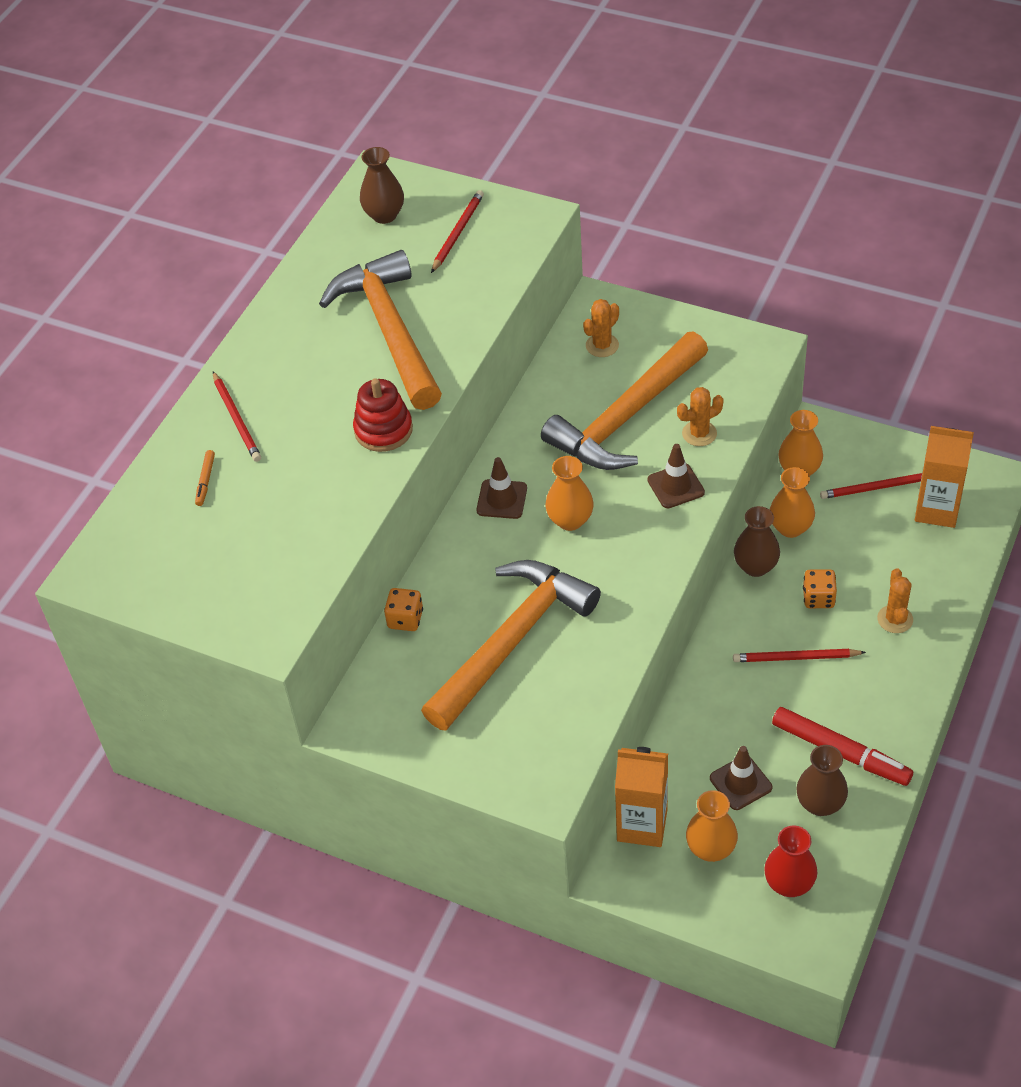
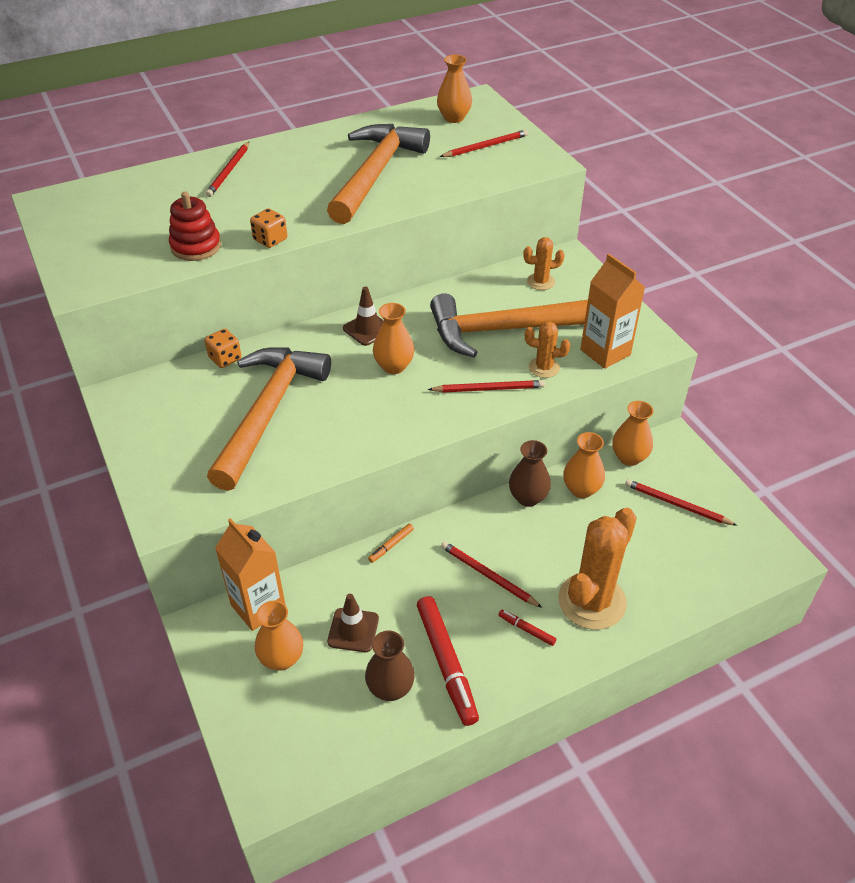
camera: 35 degrees right, 5 degrees down
(205, 481) = (168, 191): orange marker -> orange marker (391, 545)
(383, 430) = (298, 220): red stacking toy -> red stacking toy (196, 246)
(384, 215) = (454, 118): brown vase -> orange vase
(512, 640) = (268, 411): orange hammer -> orange hammer turned 60 degrees counterclockwise
(675, 486) = (488, 389): brown traffic cone -> red pencil
(789, 883) = (303, 727): red vase -> none
(818, 598) = (549, 548): orange dice -> orange dice (270, 240)
(871, 679) = (526, 630): none -> red marker
(895, 619) = (592, 601): orange cactus -> orange cactus, size x1.99
(937, 510) = (709, 548): orange carton -> orange carton (605, 352)

